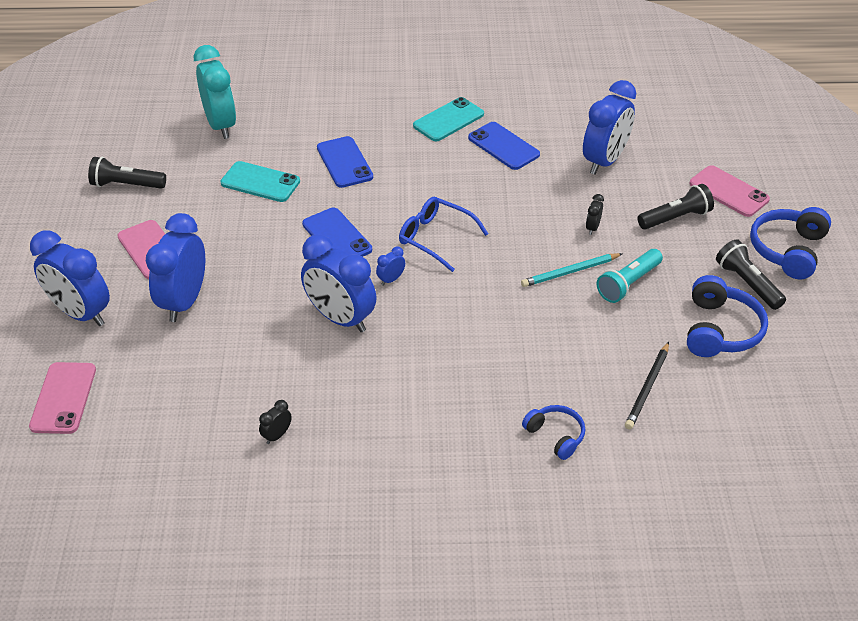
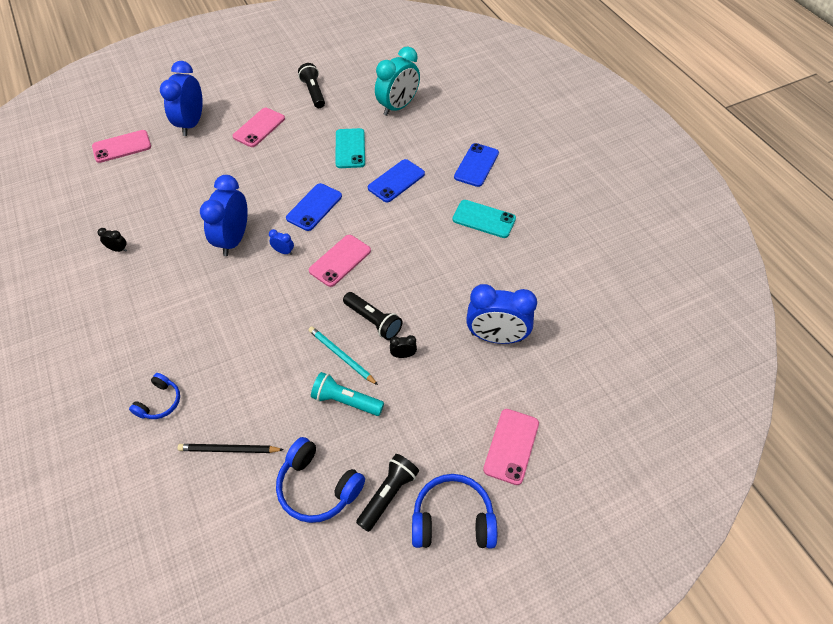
camera: 65 degrees right, 10 degrees up
(184, 302) = (219, 161): blue clock -> none
(436, 238) = (340, 260): blue glasses -> pink phone
(503, 146) = (473, 263): blue phone -> blue phone (476, 165)
(675, 218) = (449, 412): black flashlight -> black flashlight (373, 321)
(720, 330) = (318, 487): blue headphones -> blue headphones turned 45 degrees clockwise

